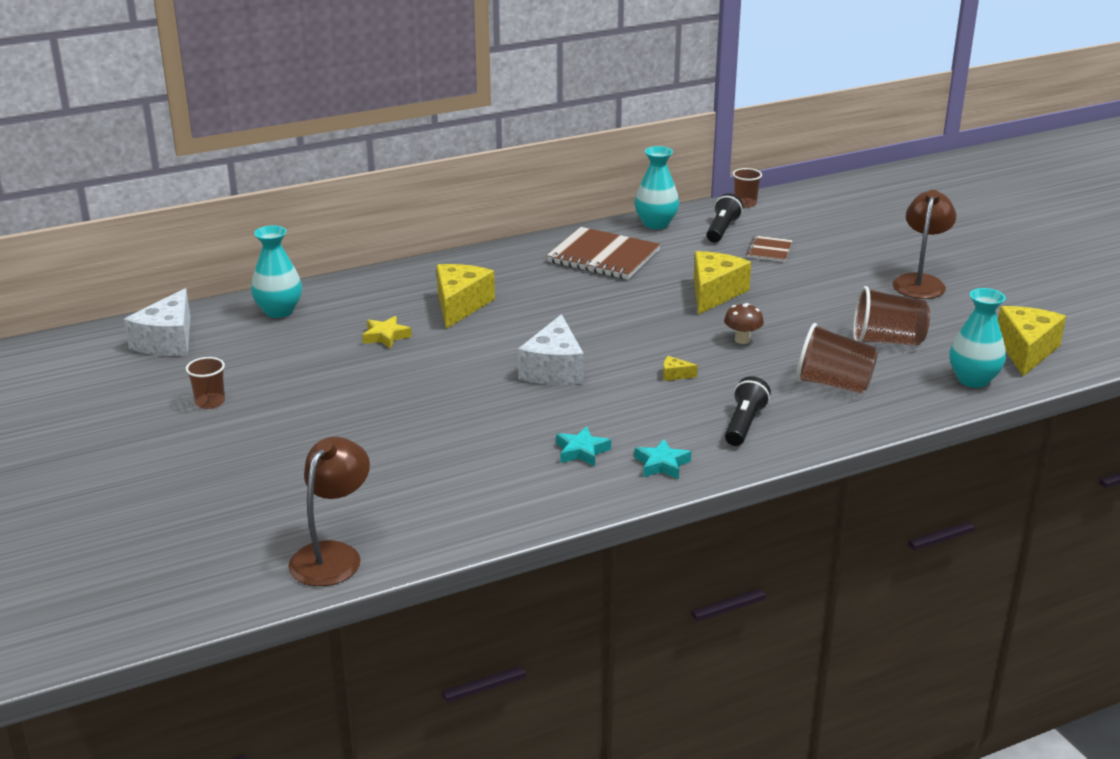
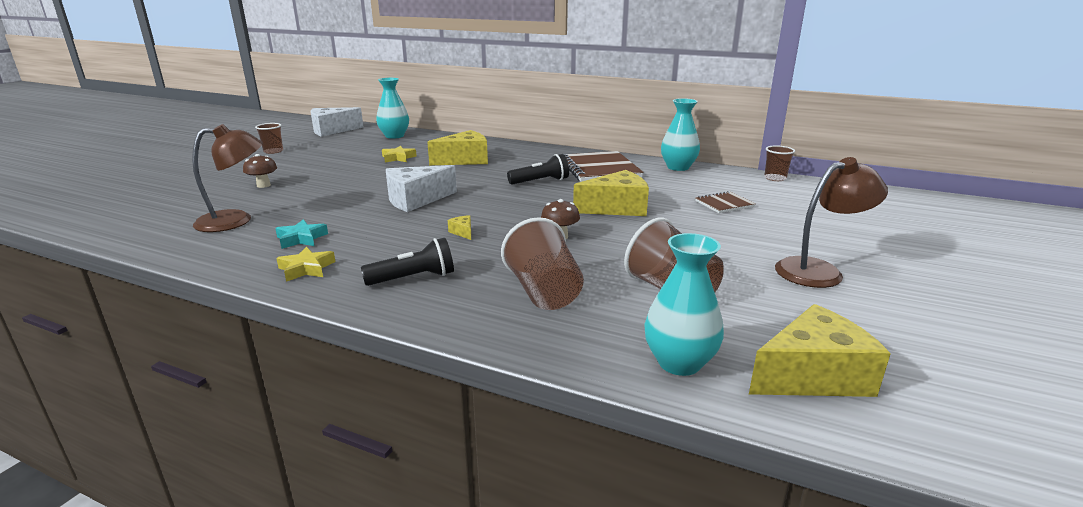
camera: 50 degrees right, 5 degrees down
(333, 555) = (99, 217): brown lamp -> brown lamp (236, 220)
(364, 437) = (263, 185): none -> brown mushroom
(662, 464) = (306, 269): turquoise star -> yellow star
(722, 230) = (718, 184): black flashlight -> black flashlight (540, 181)

